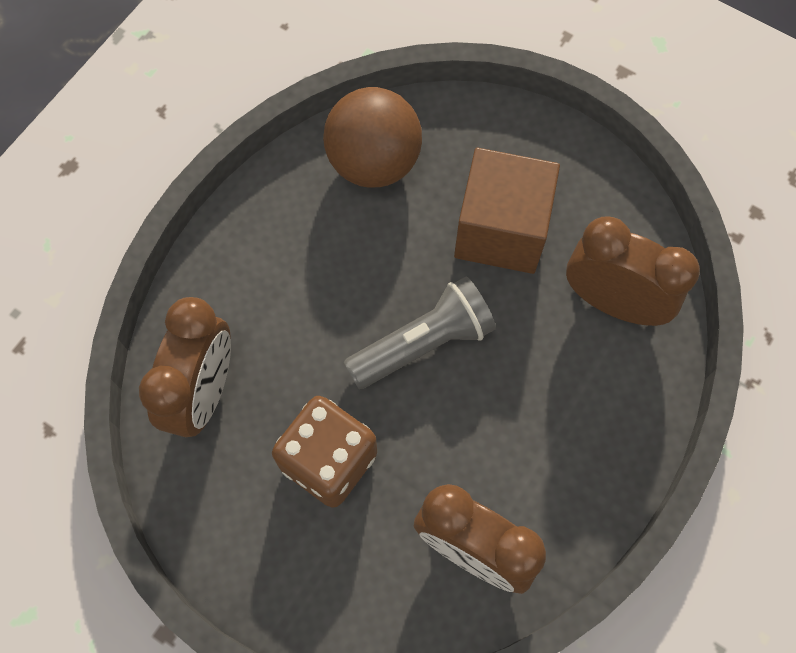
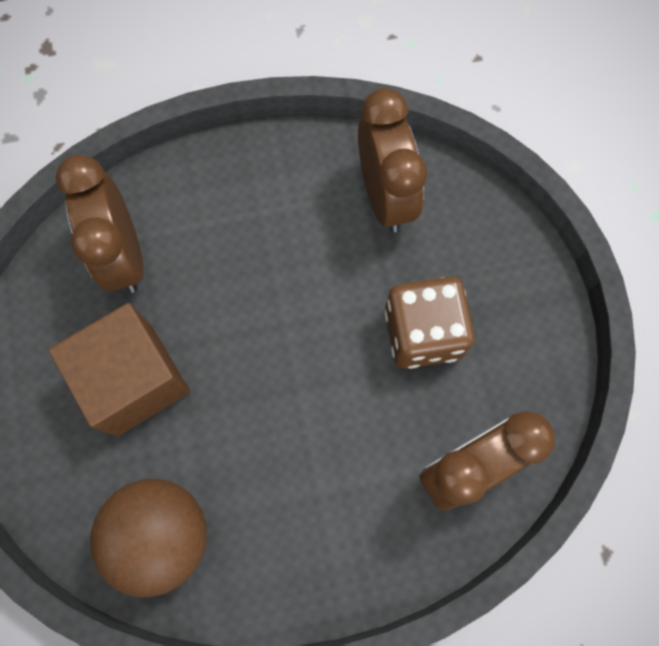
camera: 135 degrees left, 5 degrees up
(423, 343) = (279, 351): grey flashlight -> none

